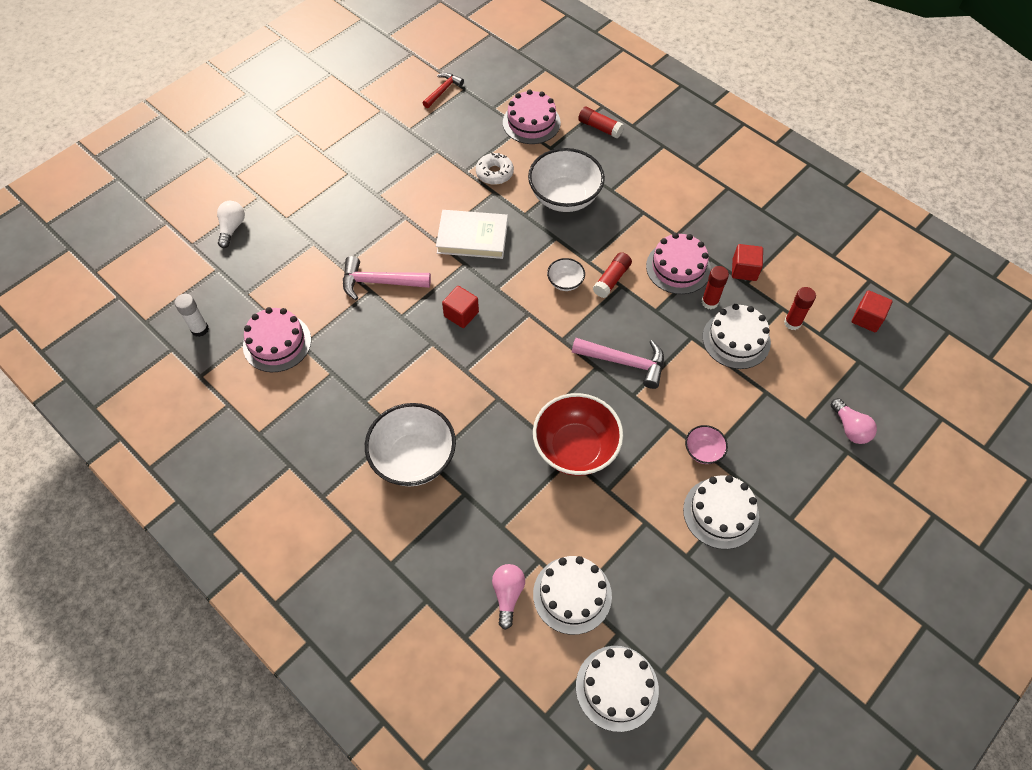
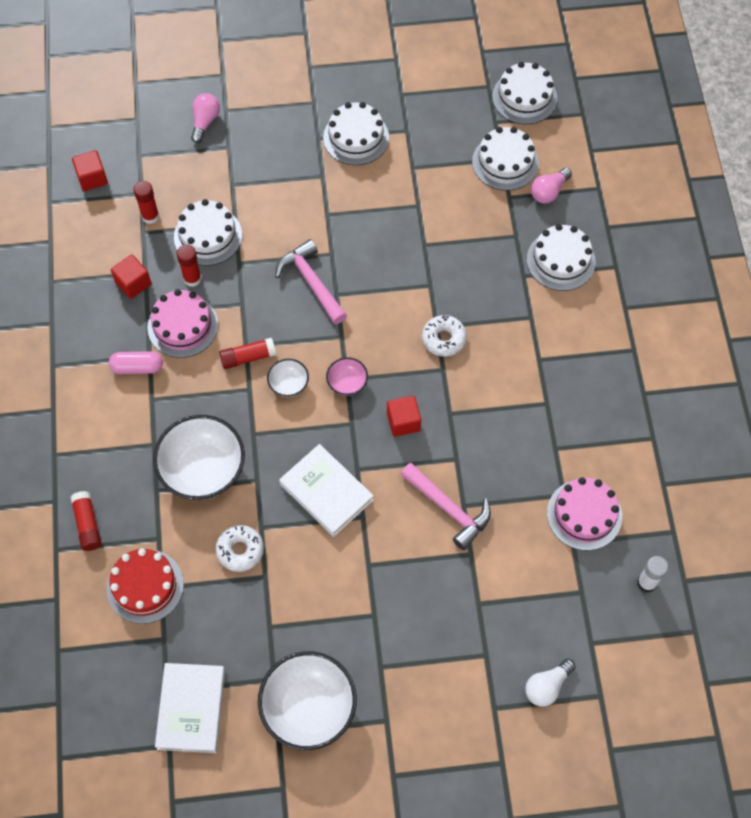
camera: 140 degrees left, 5 degrees up
(413, 458) = (541, 328): white bowl -> white bowl (309, 708)
(443, 90) = (191, 709): red hammer -> white book
(444, 532) = (561, 260): none -> white cake
(484, 393) = (443, 339): none -> white donut
(531, 122) = (145, 586): pink cake -> red cake
(575, 448) = (413, 248): red bowl -> none
(675, 223) = (137, 367): none -> pink capsule
(703, 451) = (324, 181): pink bowl -> pink bowl (347, 383)

